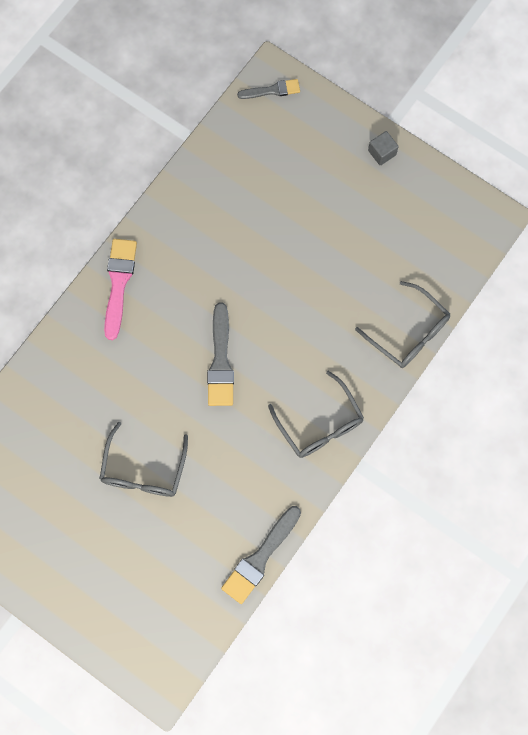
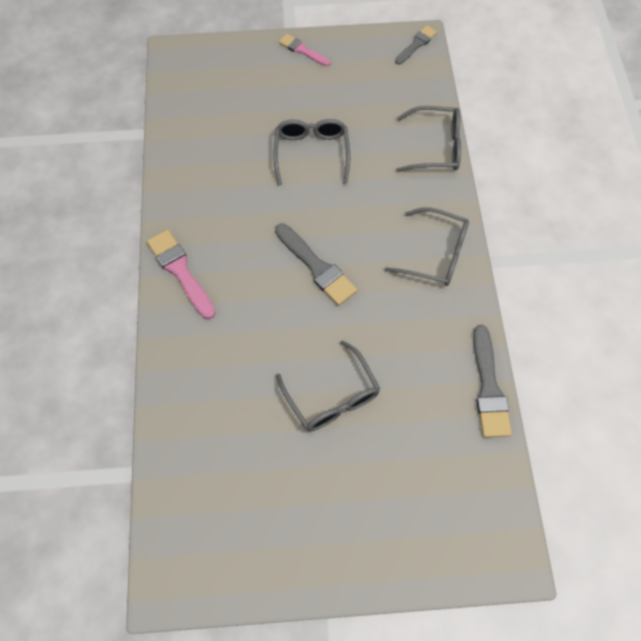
camera: 40 degrees left, 10 degrees down
(272, 90) = (183, 62): grey brush -> grey brush (416, 44)
(302, 259) = (311, 154): none -> grey glasses
(382, 153) = (302, 50): grey cube -> pink brush

